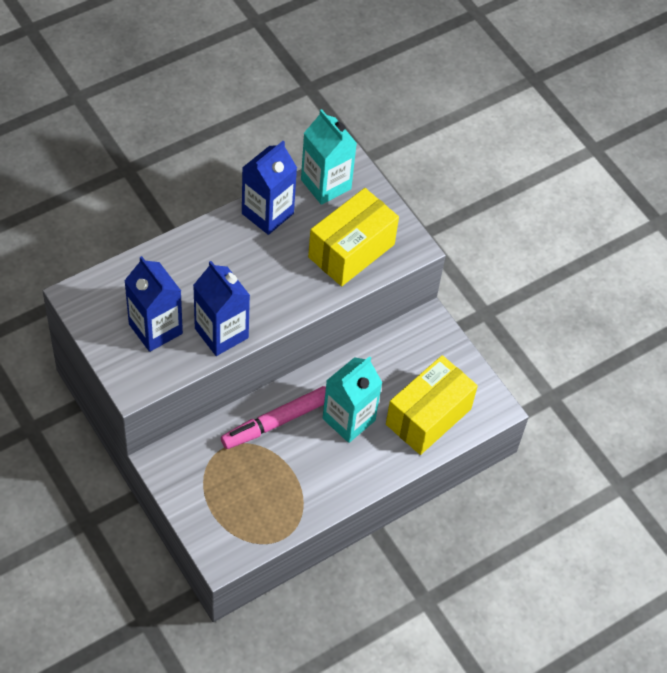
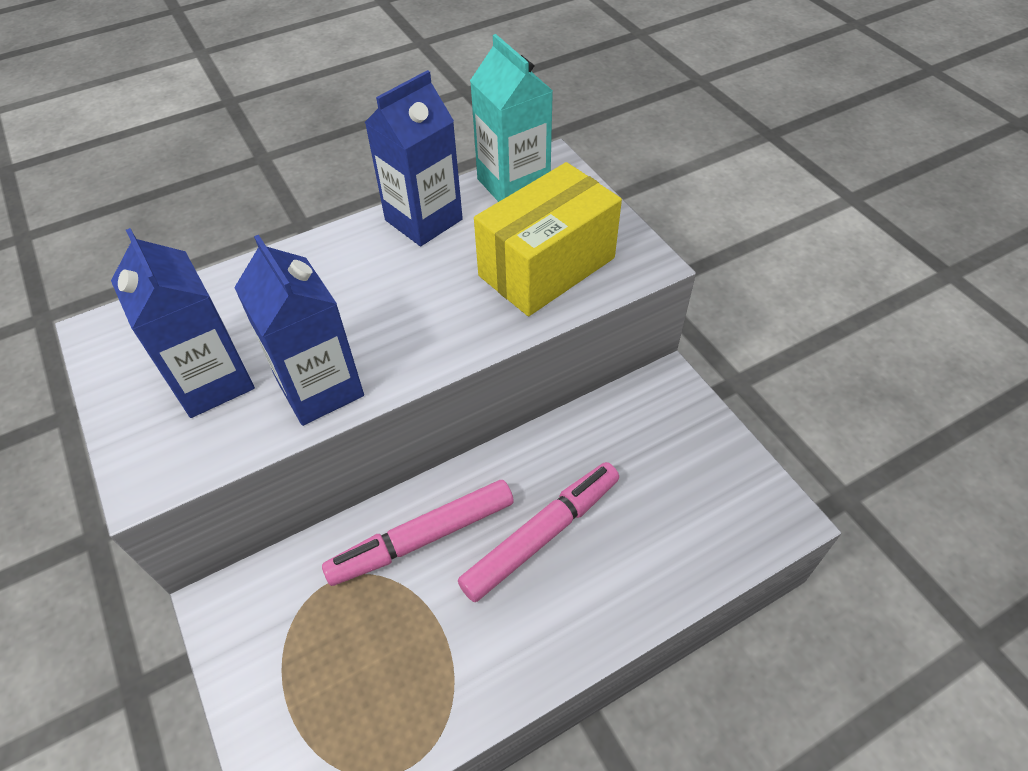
camera: 10 degrees right, 5 degrees down
(348, 419) = (541, 535): turquoise carton -> pink marker
(428, 416) = (673, 531): yellow box -> none

